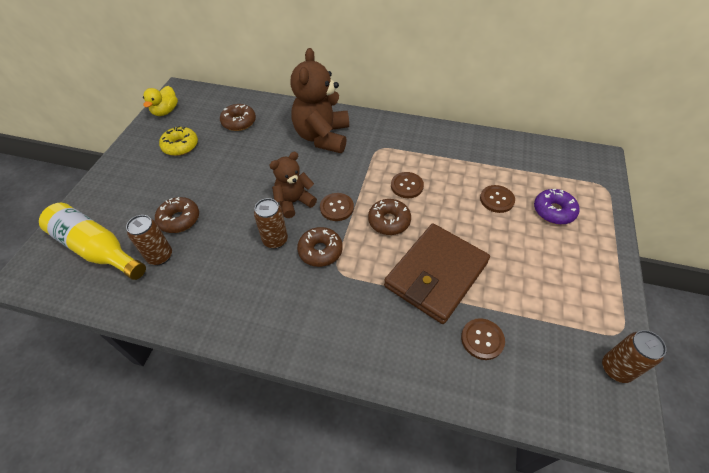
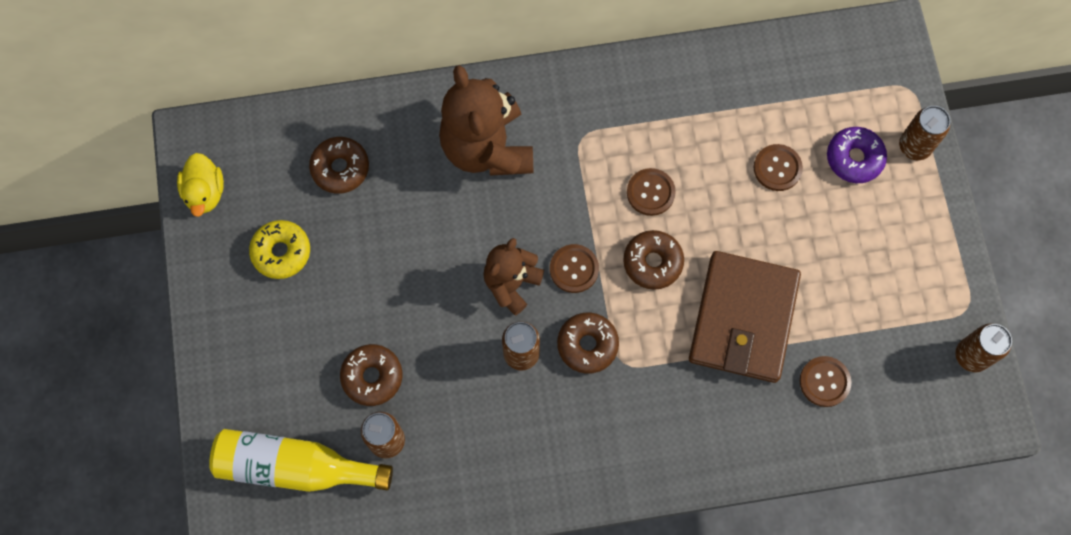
camera: 25 degrees left, 20 degrees up
(601, 218) = (914, 146): none -> brown can

